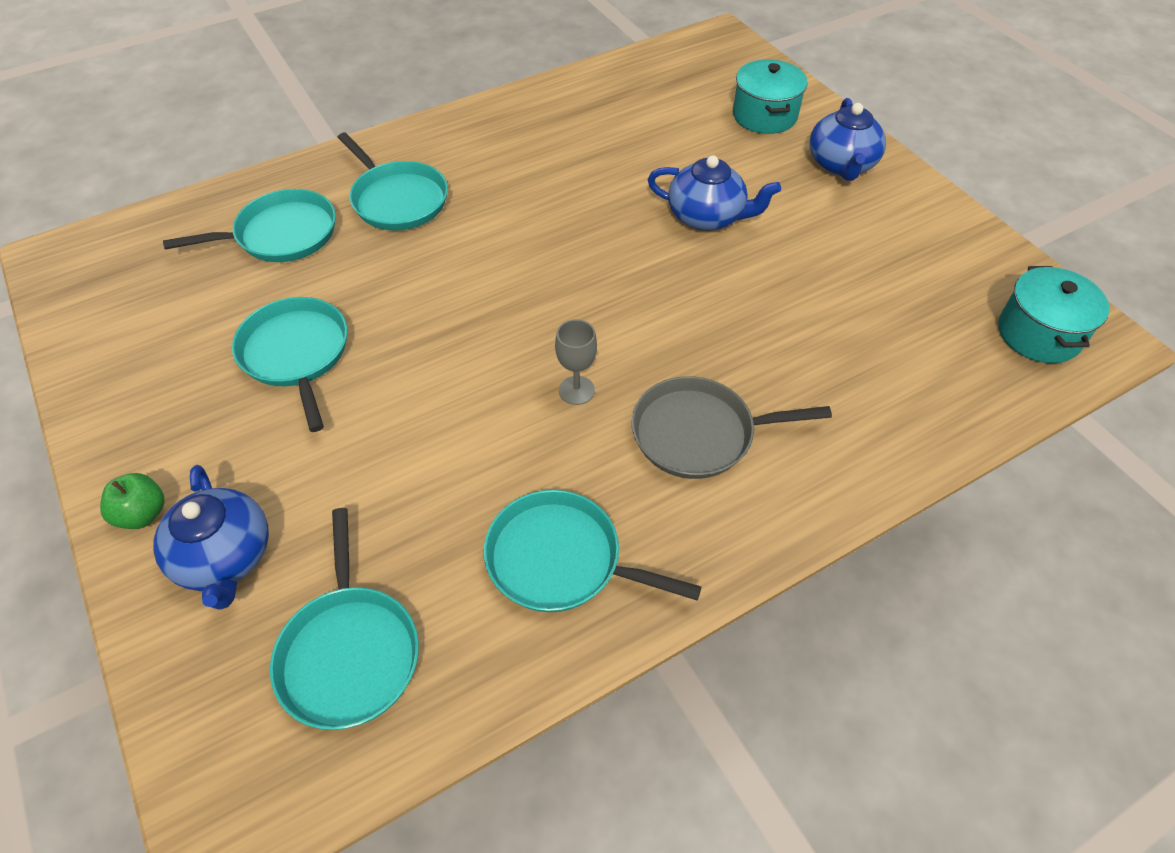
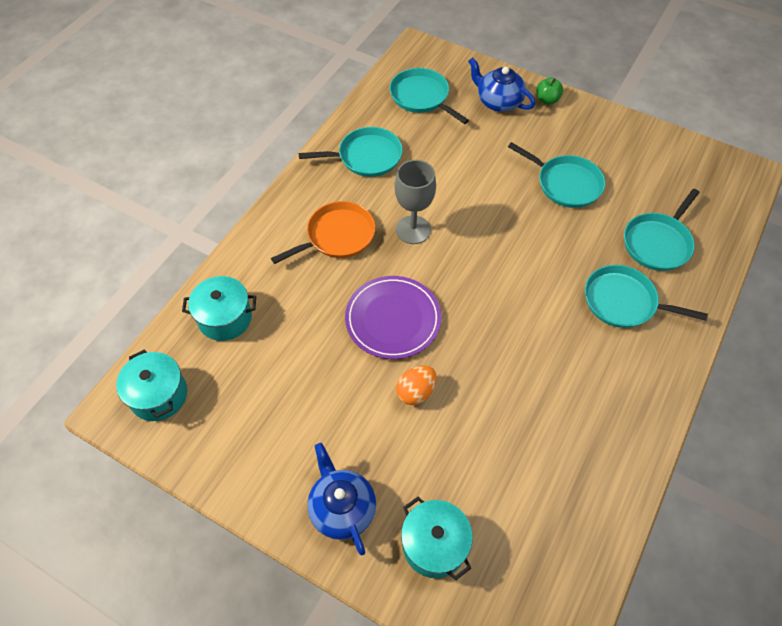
camera: 150 degrees right, 5 degrees up
(576, 390) = (413, 230): grey goblet -> grey goblet, size x1.66
(686, 292) = (393, 319): none -> purple plate
(699, 433) = (337, 236): grey pan -> orange pan
(707, 216) = (416, 392): blue teapot -> orange egg
(924, 389) = (225, 318): none -> turquoise pot

